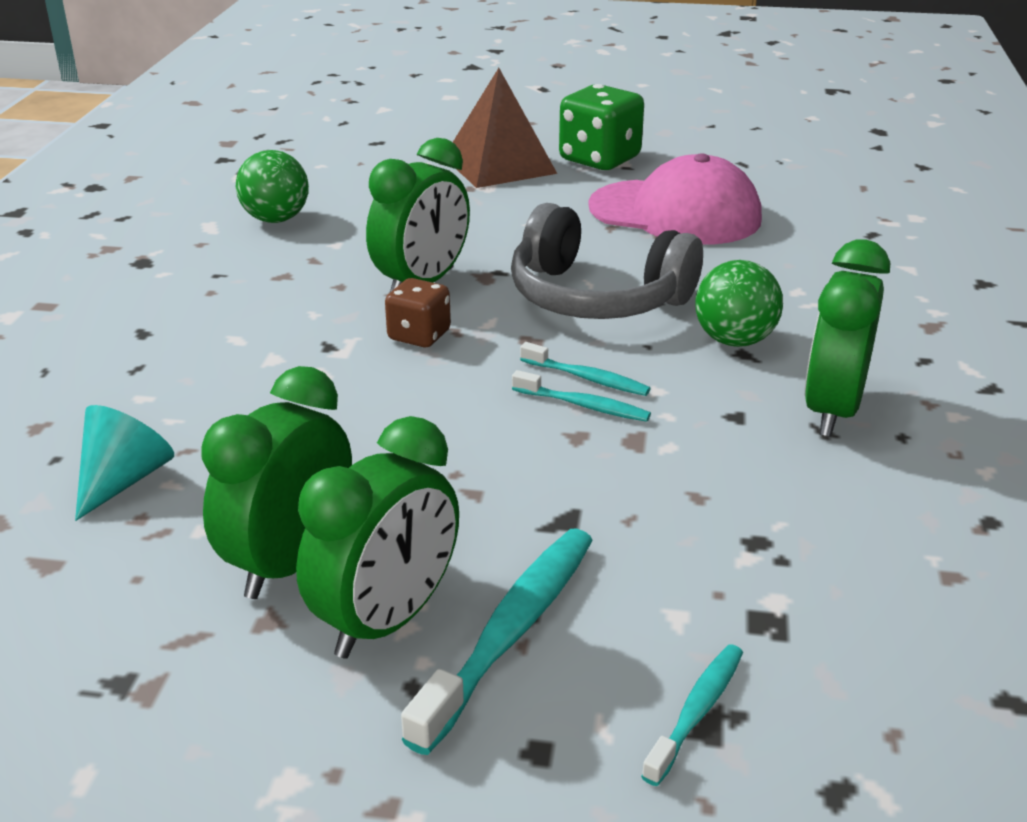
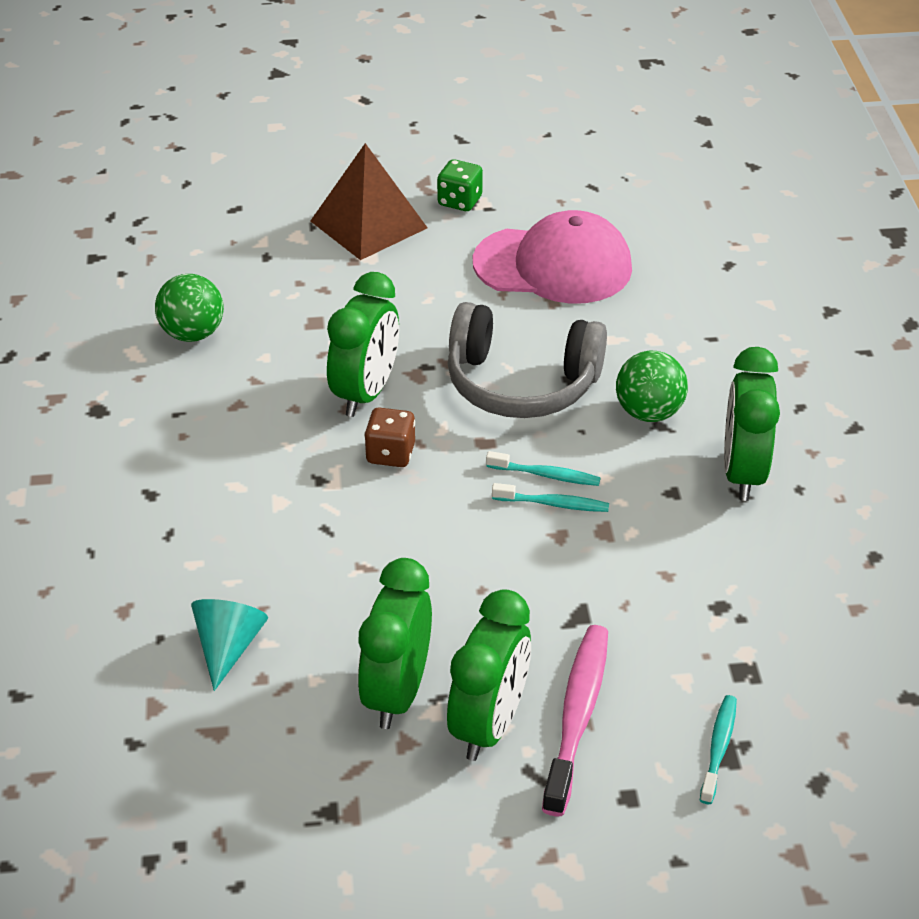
camera: 15 degrees left, 10 degrees up
(511, 632) = (577, 715): turquoise toothbrush -> pink toothbrush
(599, 159) = (459, 201): green dice -> green dice, size x0.59

